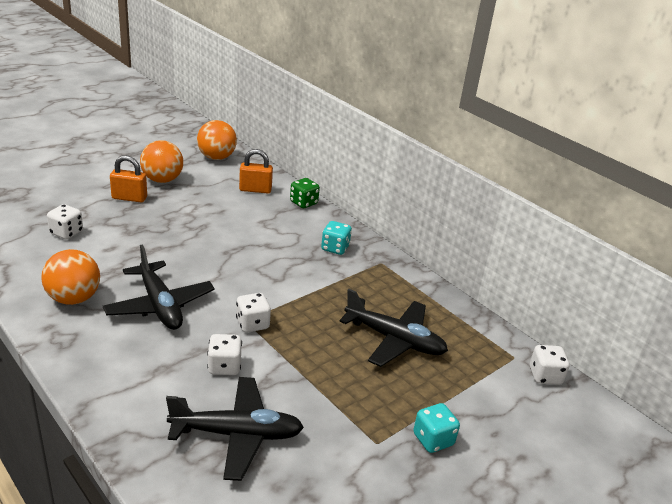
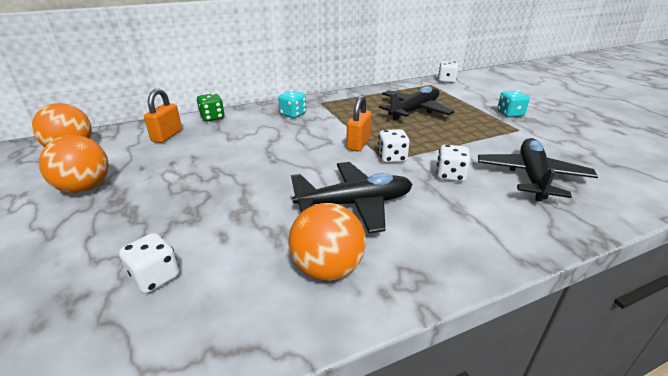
camera: 70 degrees left, 0 degrees up
(129, 198) = (106, 215): orange padlock -> orange padlock (358, 144)

